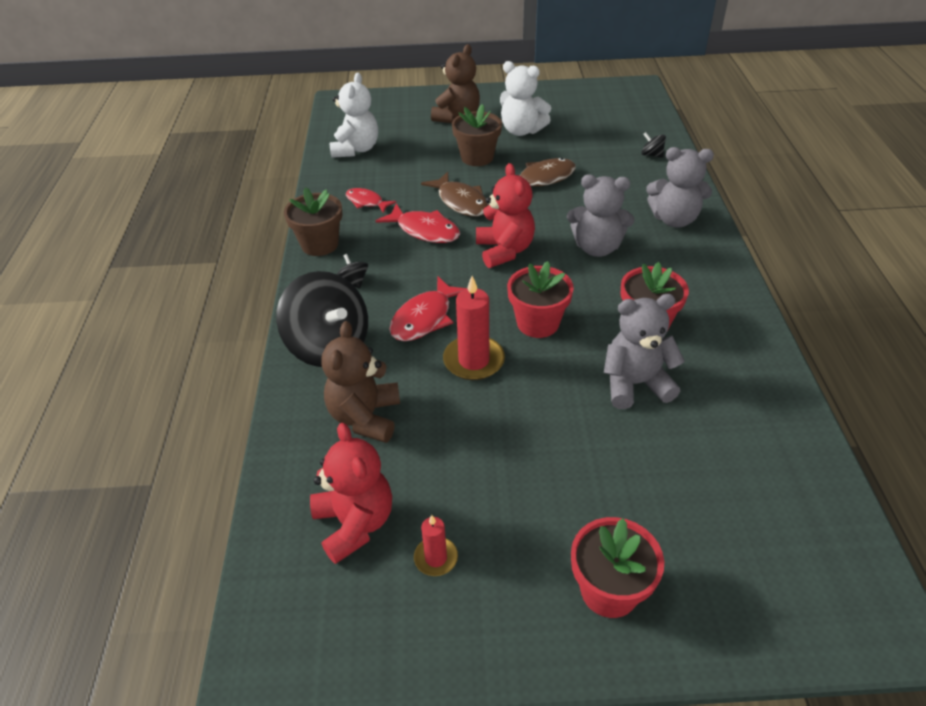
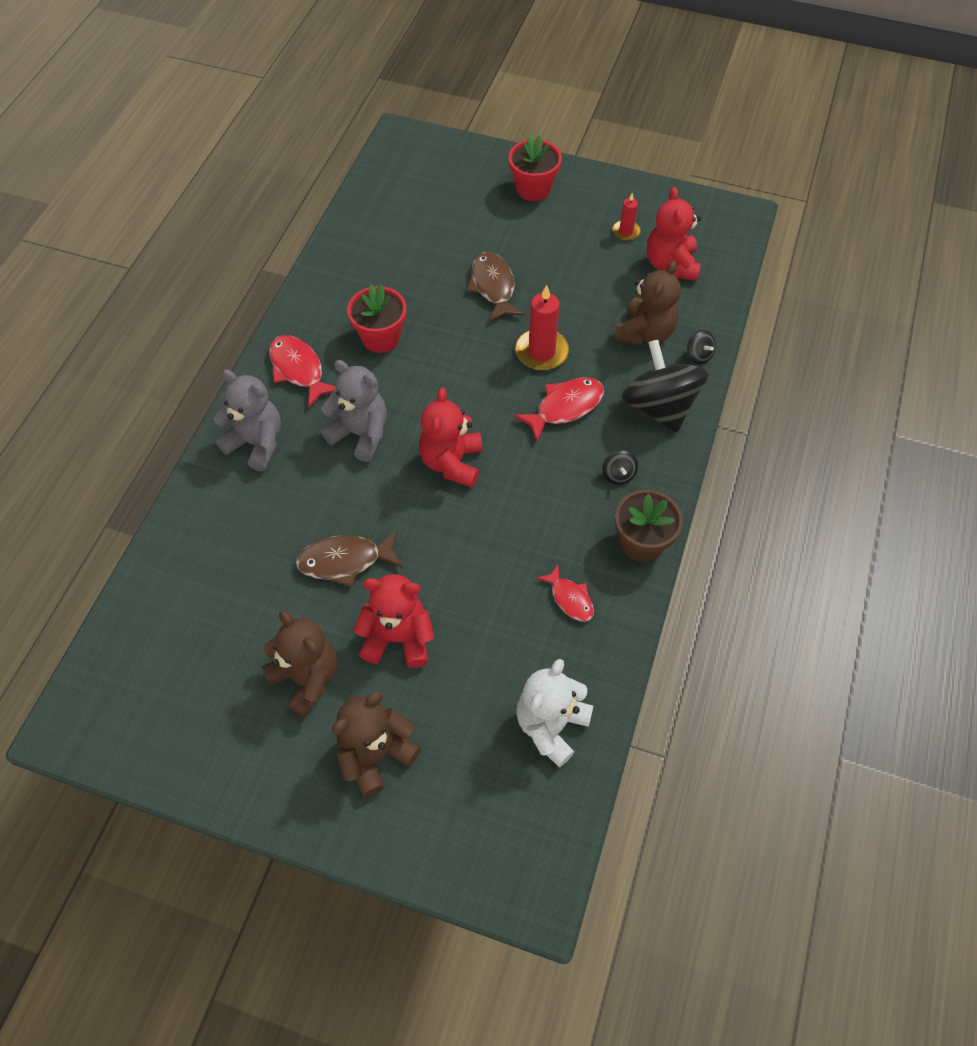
camera: 160 degrees left, 15 degrees up
(425, 230) = (520, 522): red fish -> red fish (299, 370)
(461, 202) = (460, 556): brown fish -> brown fish (493, 287)
(477, 157) = (398, 638): brown flower pot -> red teddy bear
(521, 130) = (306, 678): white teddy bear -> brown teddy bear
(538, 323) = (469, 369): red flower pot -> none
(635, 384) = (429, 293): grey teddy bear -> none
(651, 155) = (187, 556): black spinning top -> black spinning top (698, 355)

